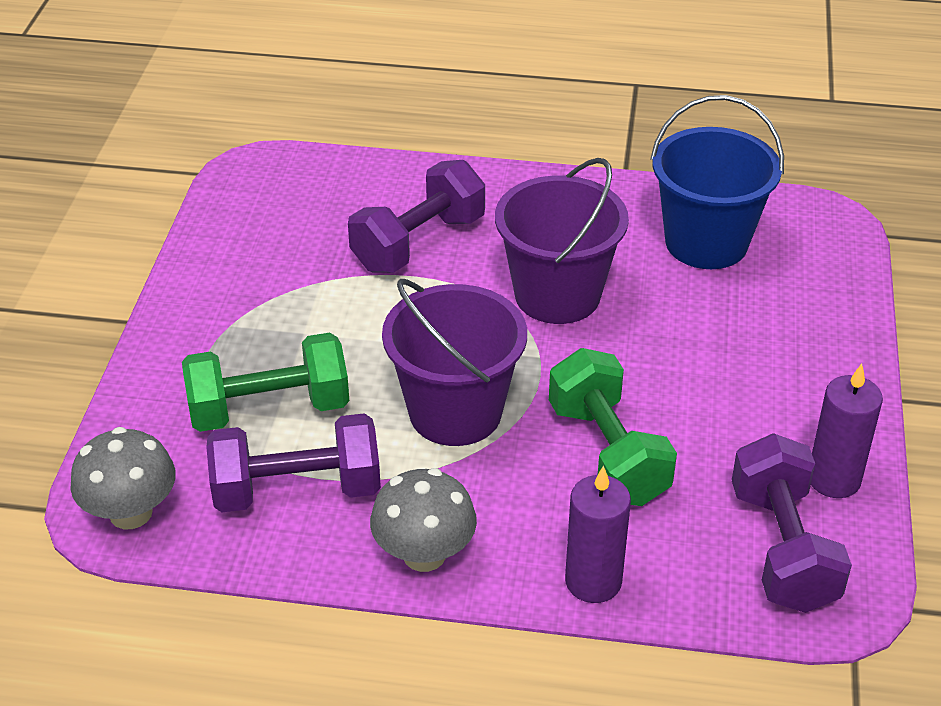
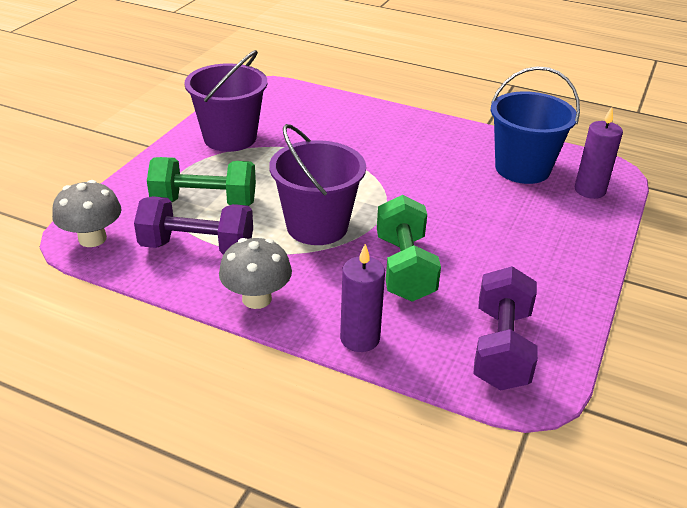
camera: 15 degrees right, 5 degrees down
(418, 243) = (339, 138): purple dumbbell -> none
(557, 295) = (412, 178): purple bucket -> purple bucket (230, 138)
(834, 479) = (555, 315): purple candle -> purple candle (590, 190)

